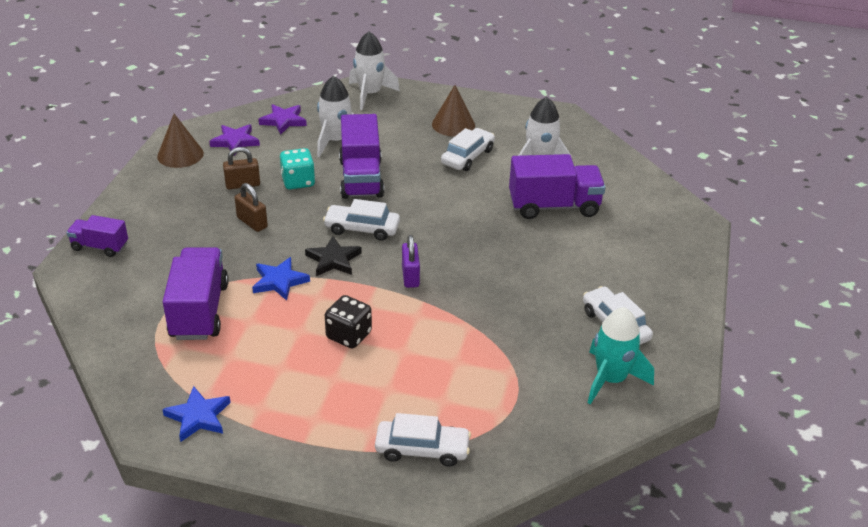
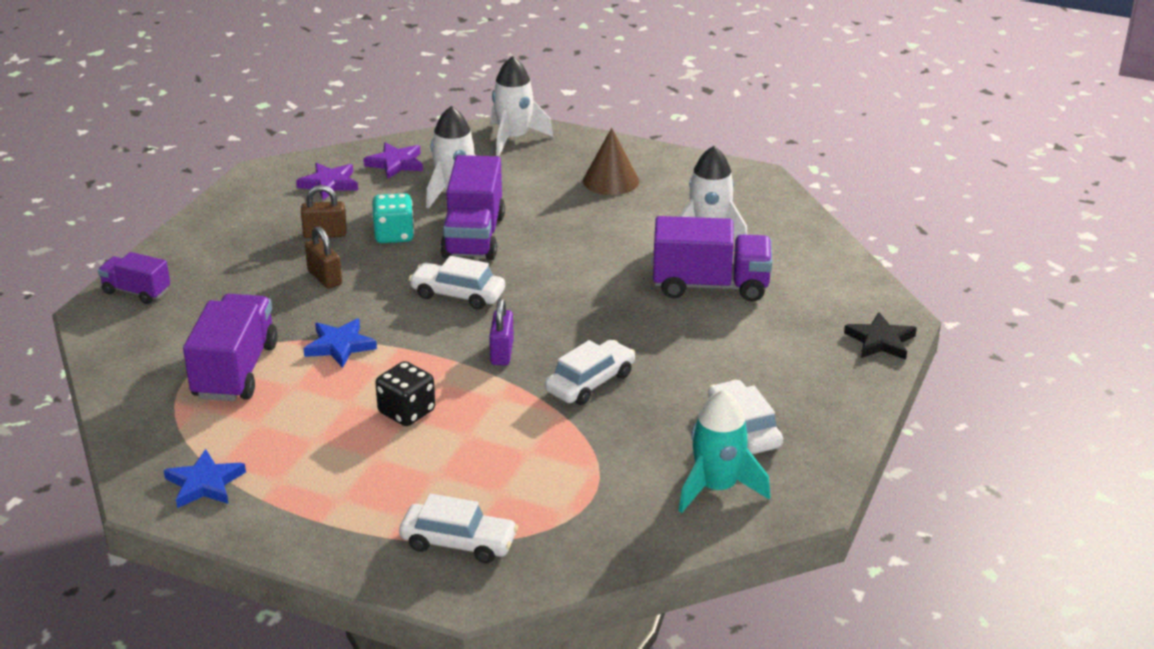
camera: 10 degrees right, 5 degrees down
(180, 154) = (258, 195): brown cone -> none
(333, 260) = (412, 327): black star -> black star (880, 341)
(467, 157) = (617, 220): white car -> white car (590, 382)

